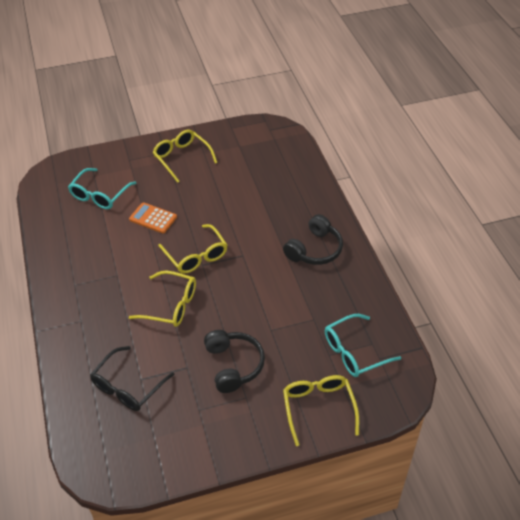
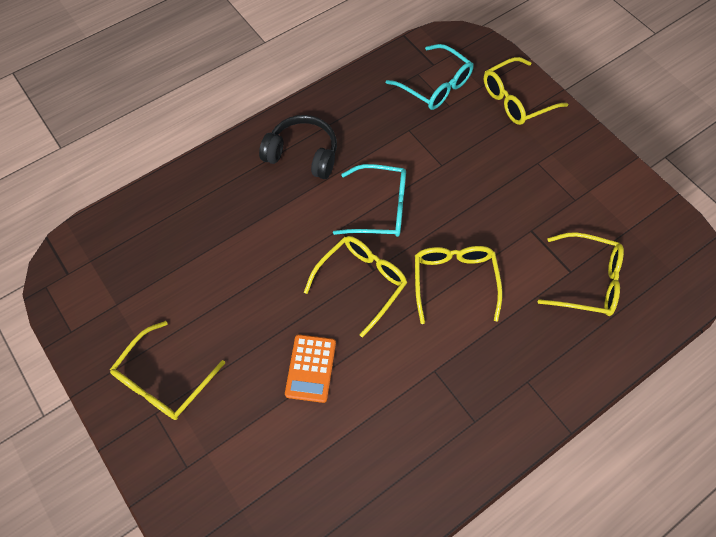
camera: 110 degrees left, 15 degrees up
(100, 194) = (284, 476): turquoise glasses -> turquoise glasses (379, 208)
(128, 386) = (586, 281): black glasses -> yellow glasses
(233, 365) = (505, 186): black headphones -> none

